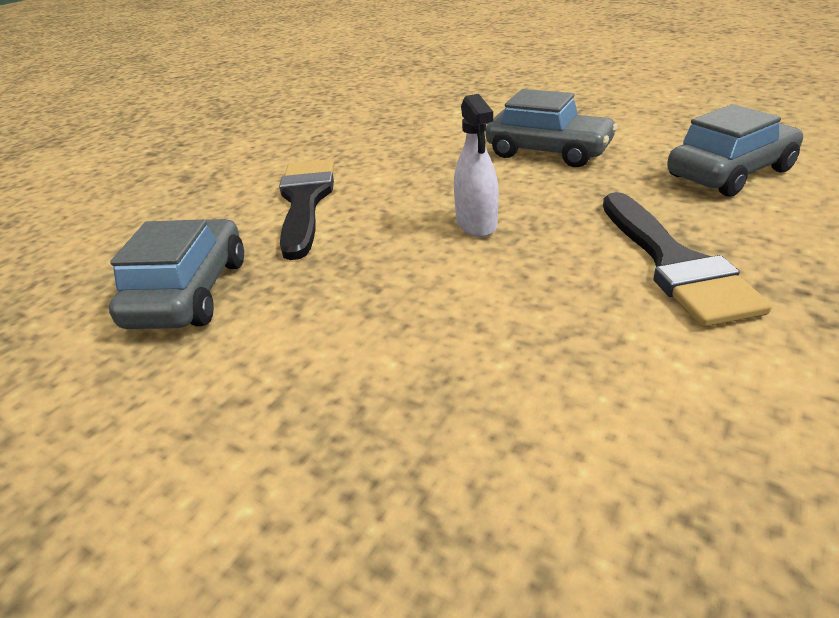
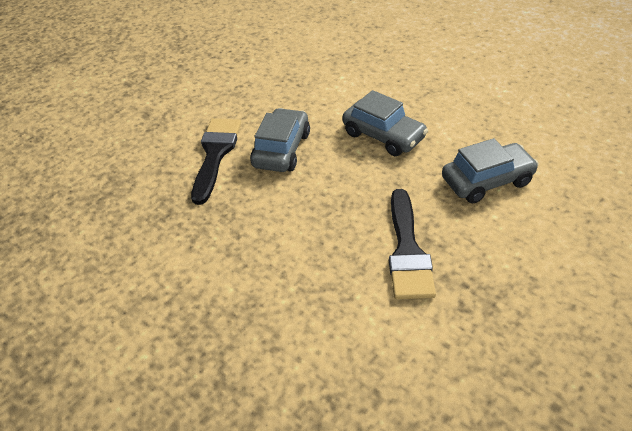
camera: 10 degrees right, 10 degrees up
(190, 292) = (136, 219): grey car -> grey car (282, 150)
(476, 224) = (311, 196): white spray bottle -> none

